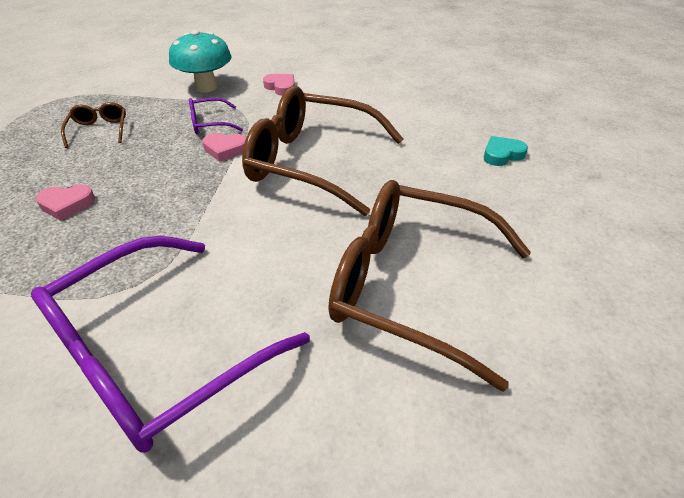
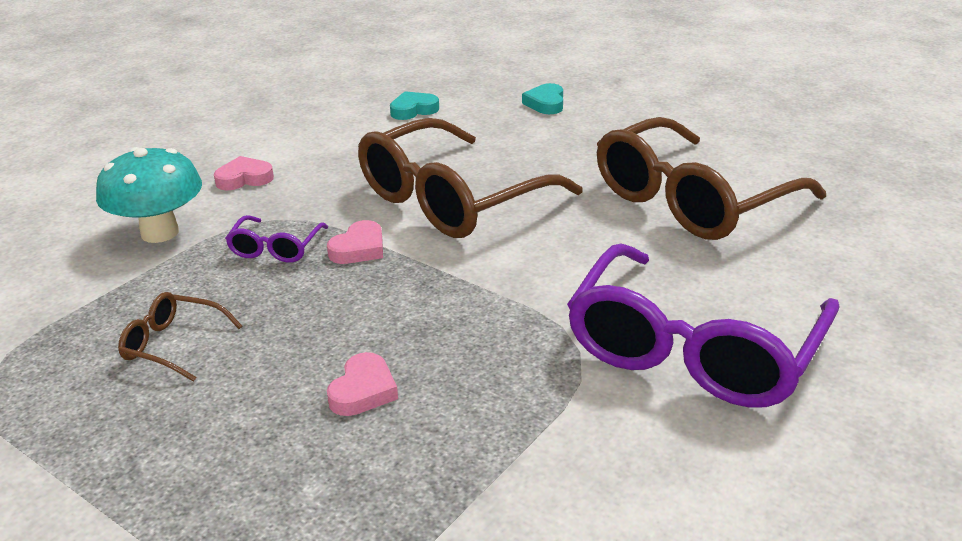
camera: 60 degrees left, 10 degrees down
(156, 354) = (693, 349): purple glasses -> purple glasses turned 45 degrees clockwise
(424, 107) = (413, 110): none -> turquoise heart

